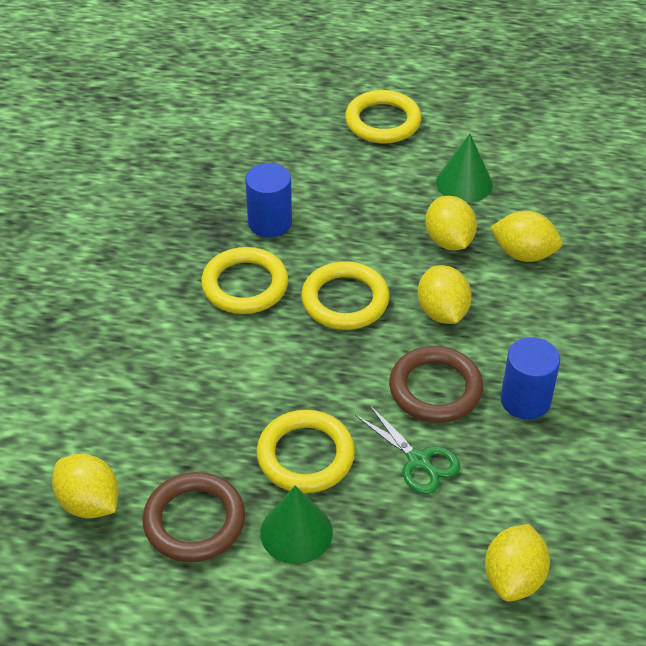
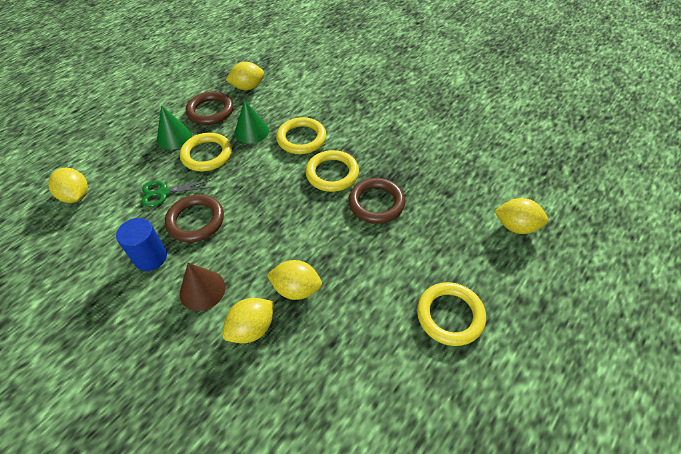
camera: 120 degrees right, 5 degrees up
(270, 222) = (376, 203): blue cylinder -> brown ring
(345, 300) = (288, 211): yellow ring -> yellow ring (301, 138)
(442, 312) = (242, 252): yellow lemon -> yellow lemon (516, 226)
(464, 183) = (347, 333): green cone -> green cone (251, 131)
(520, 320) = (202, 290): none -> brown cone

